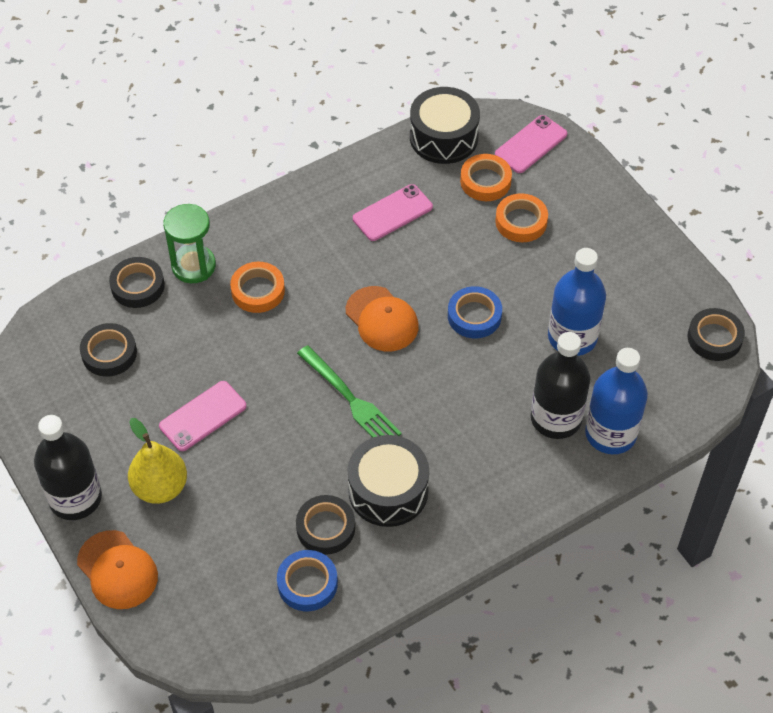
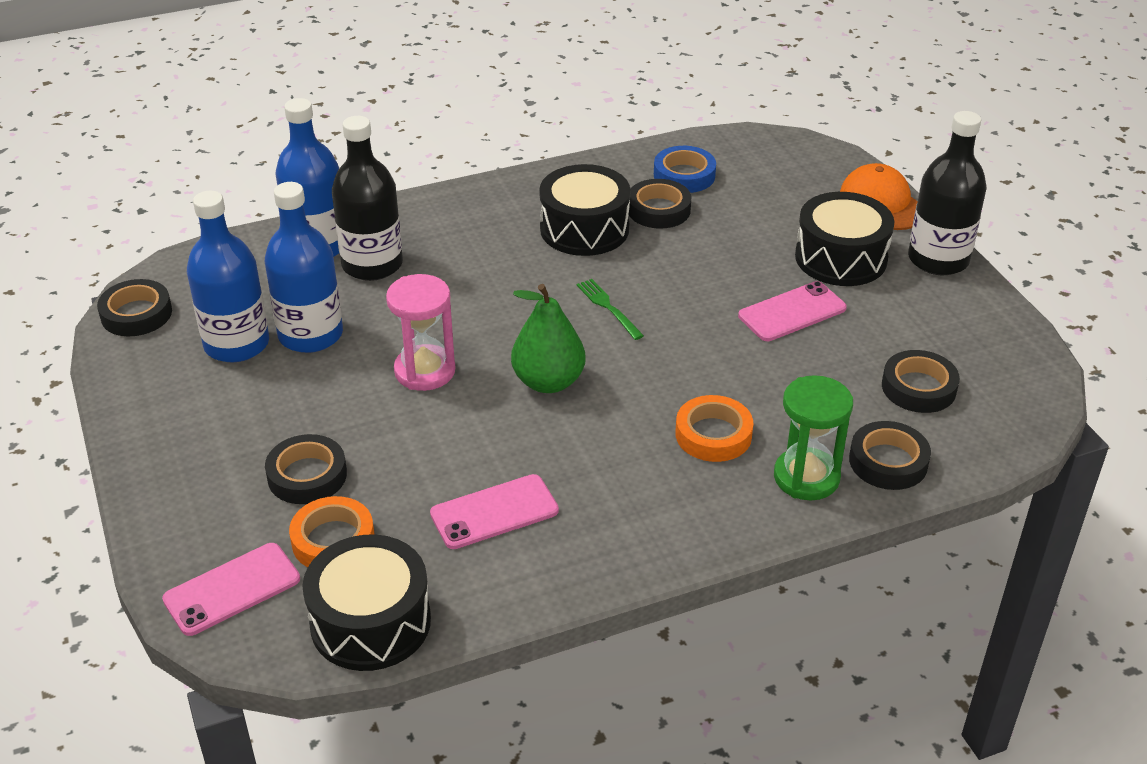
camera: 170 degrees left, 15 degrees down
(160, 487) = (841, 258): yellow pear -> black drum
(351, 400) = (608, 307): green fork -> green fork, size x0.60
(382, 319) = (548, 382): orange cap -> green pear
(474, 316) = (425, 371): blue tape -> pink hourglass
(521, 221) = (307, 475): orange tape -> black tape
(623, 320) = (236, 344): none -> blue bottle

